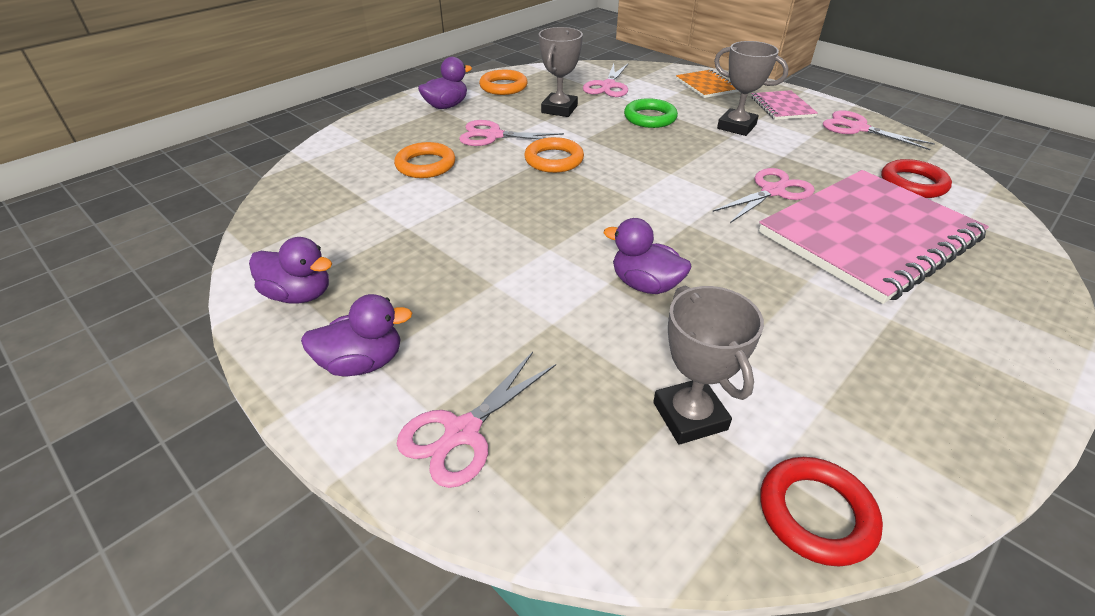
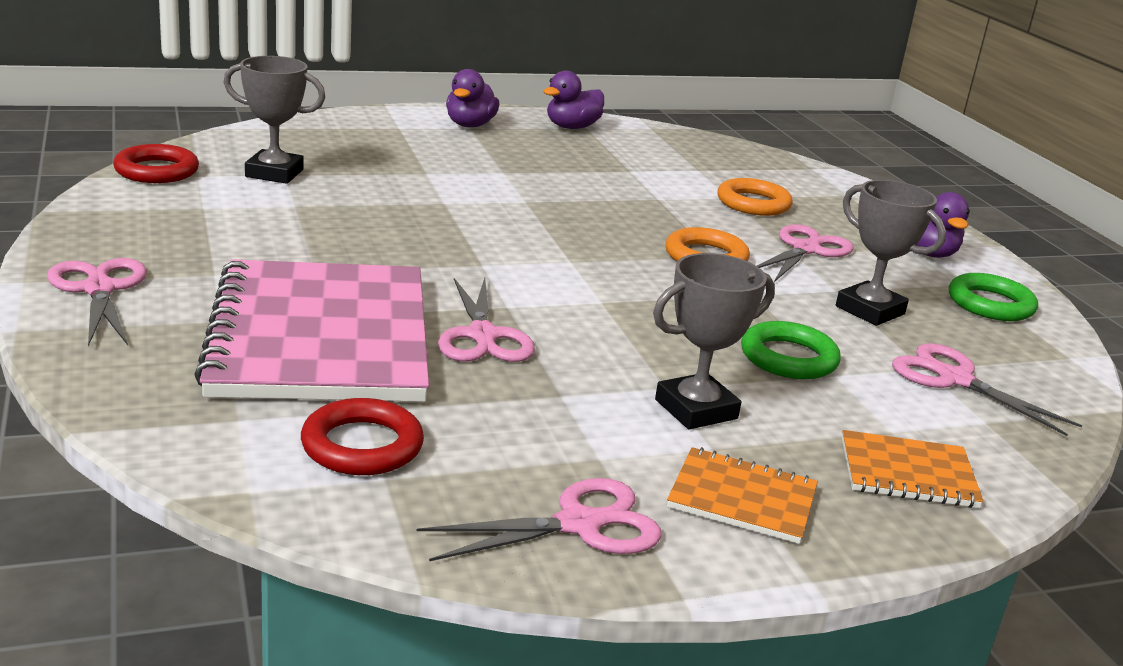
camera: 115 degrees right, 15 degrees down
(462, 432) = (369, 129): pink scissors -> pink scissors (99, 289)
(503, 86) = (990, 304): orange ring -> green ring
(645, 284) = (420, 212): purple duck -> none
(782, 107) = (742, 498): pink notebook -> orange notebook

